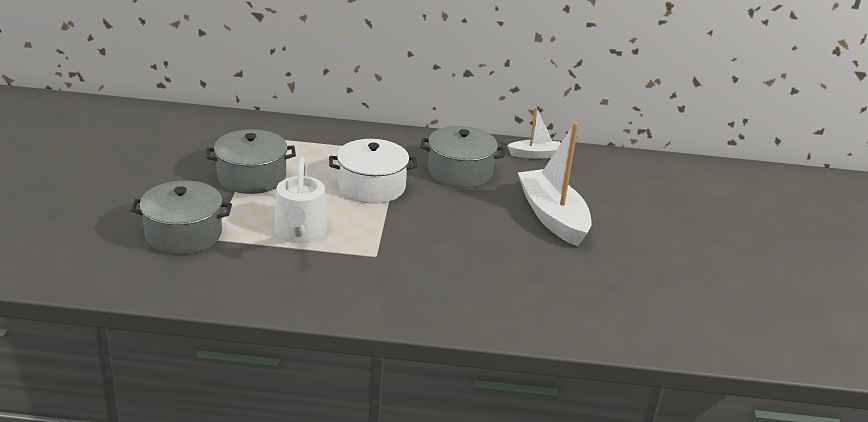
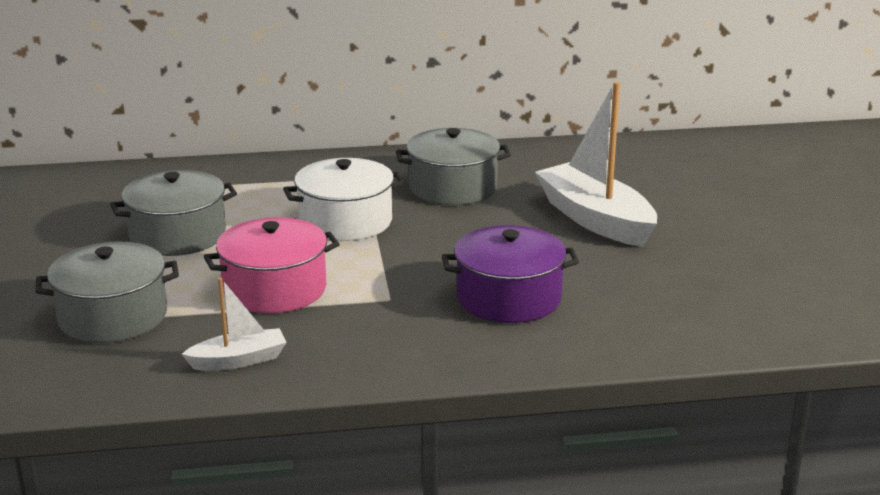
camera: 10 degrees left, 5 degrees down
(300, 233) = (274, 289): white watering can -> pink pot
(460, 271) = (508, 298): none -> purple pot
(535, 155) = (538, 155): white boat -> white boat (238, 360)

